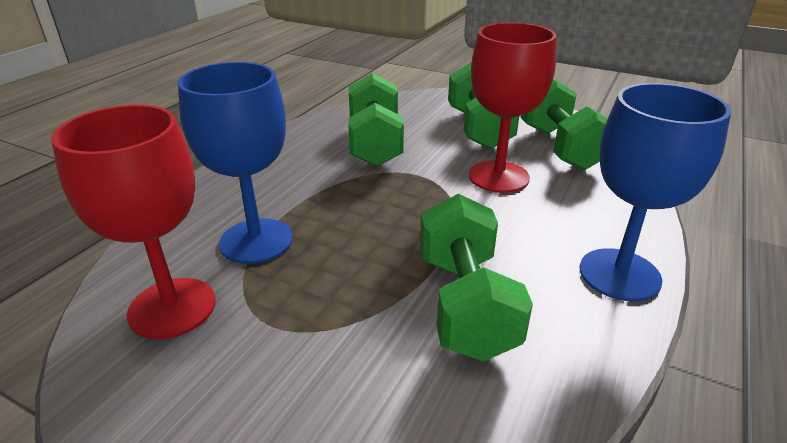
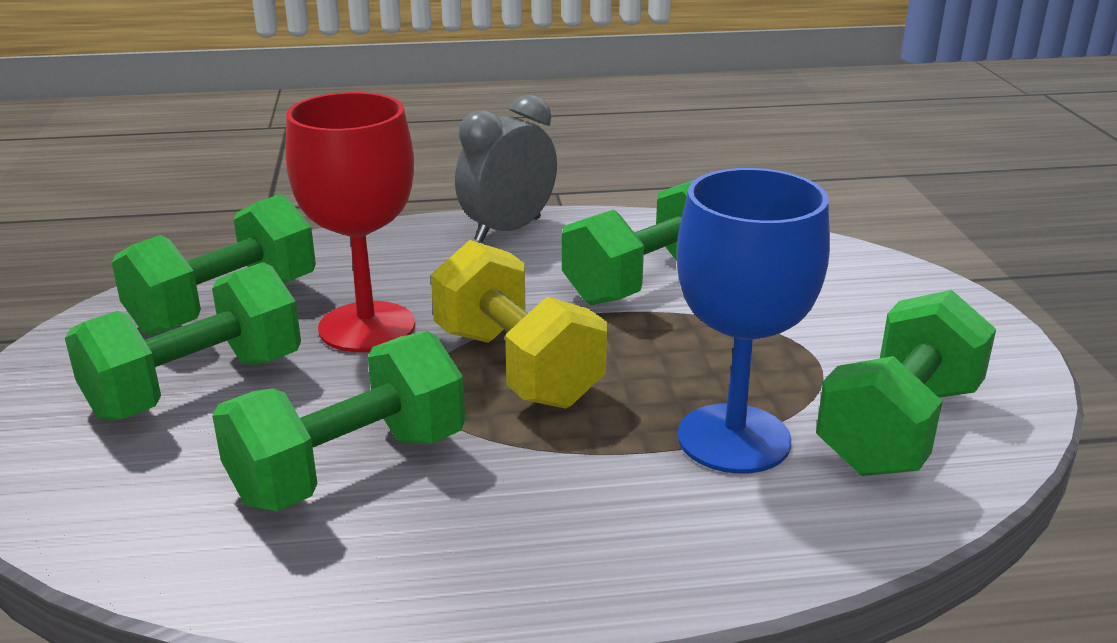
camera: 125 degrees left, 5 degrees down
(172, 308) = (898, 428): red goblet -> green dumbbell
(406, 205) = (516, 367): none -> yellow dumbbell
(619, 274) = (508, 230): blue goblet -> grey clock

